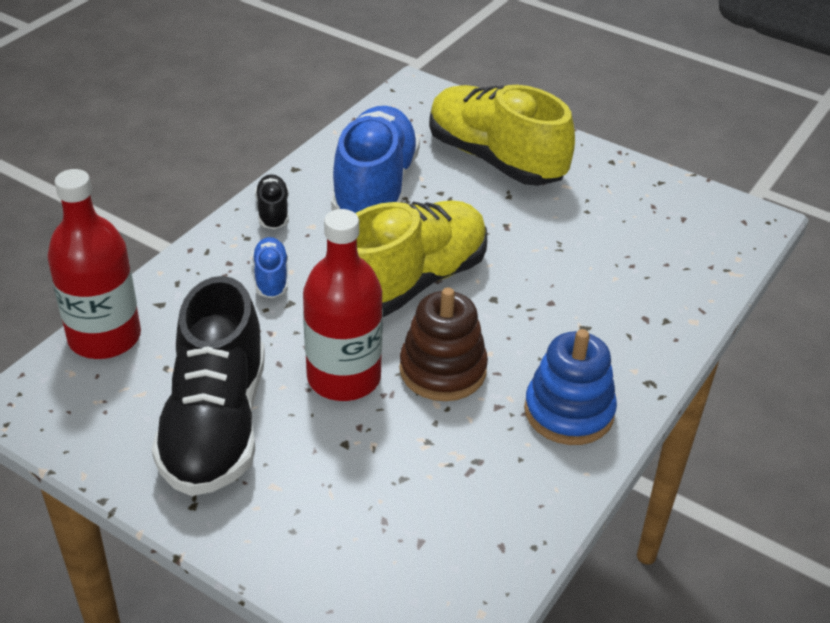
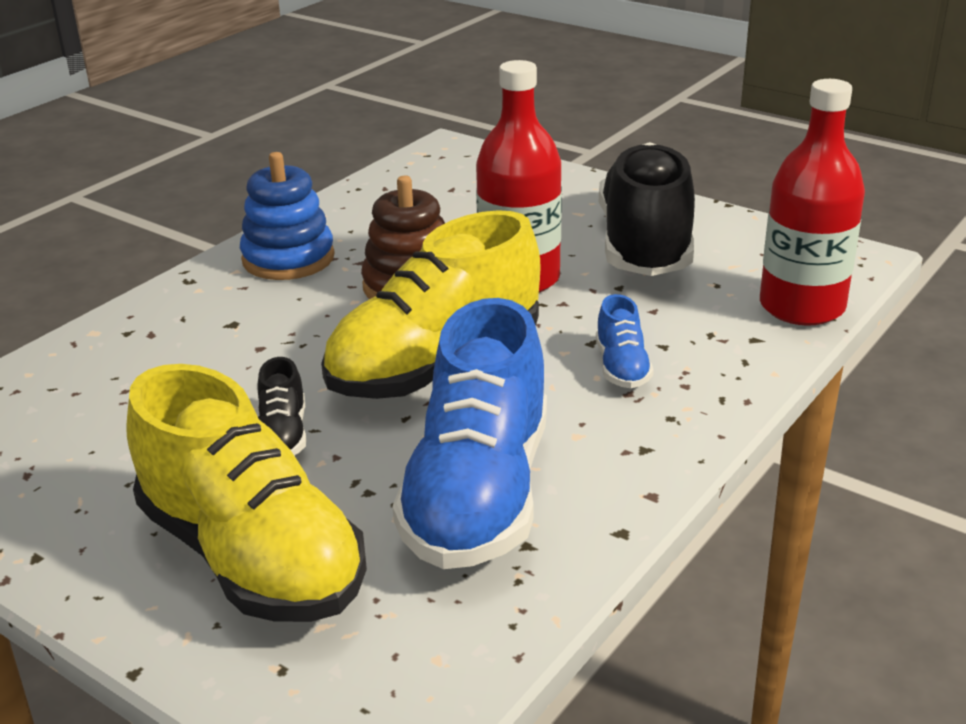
camera: 175 degrees left, 10 degrees down
(273, 212) = (641, 454): black shoe -> black shoe (282, 436)

